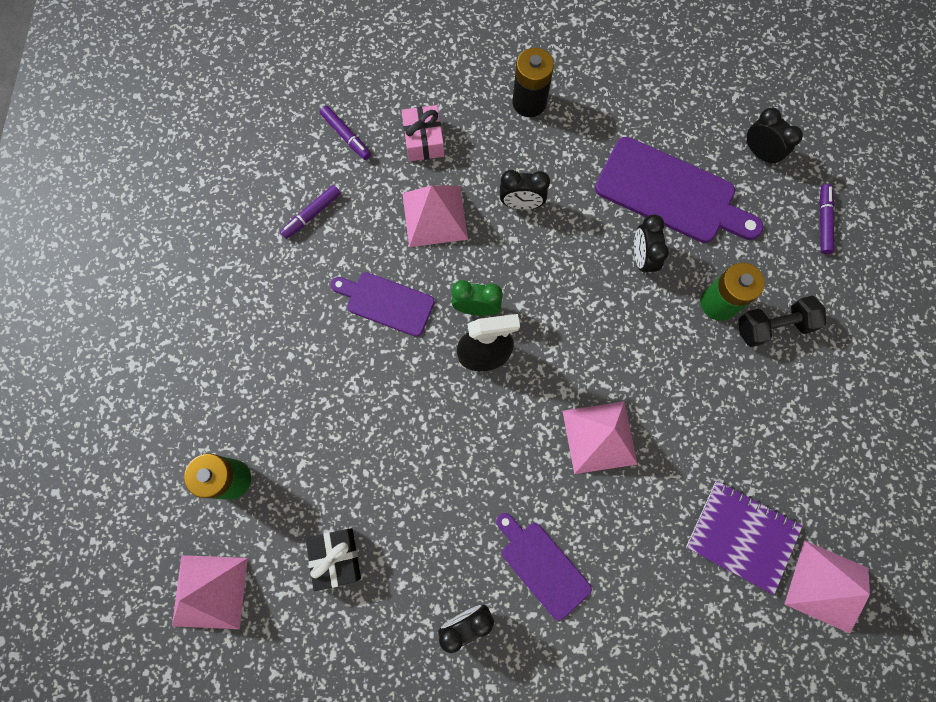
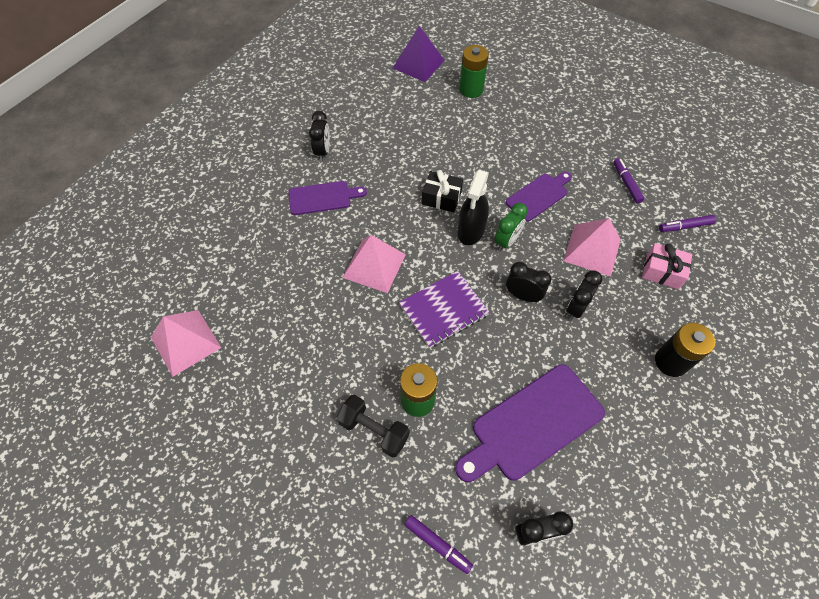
camera: 120 degrees right, 15 degrees down
(210, 591) = (418, 64): pink pyramid -> purple pyramid
(336, 558) = (398, 114): black gift -> black gift (441, 198)
(642, 258) = (486, 367): black clock -> black clock (522, 295)
(742, 536) = (254, 311): purple notebook -> purple notebook (443, 310)
(773, 326) = (374, 430): black dumbbell -> black dumbbell turned 75 degrees counterclockwise

